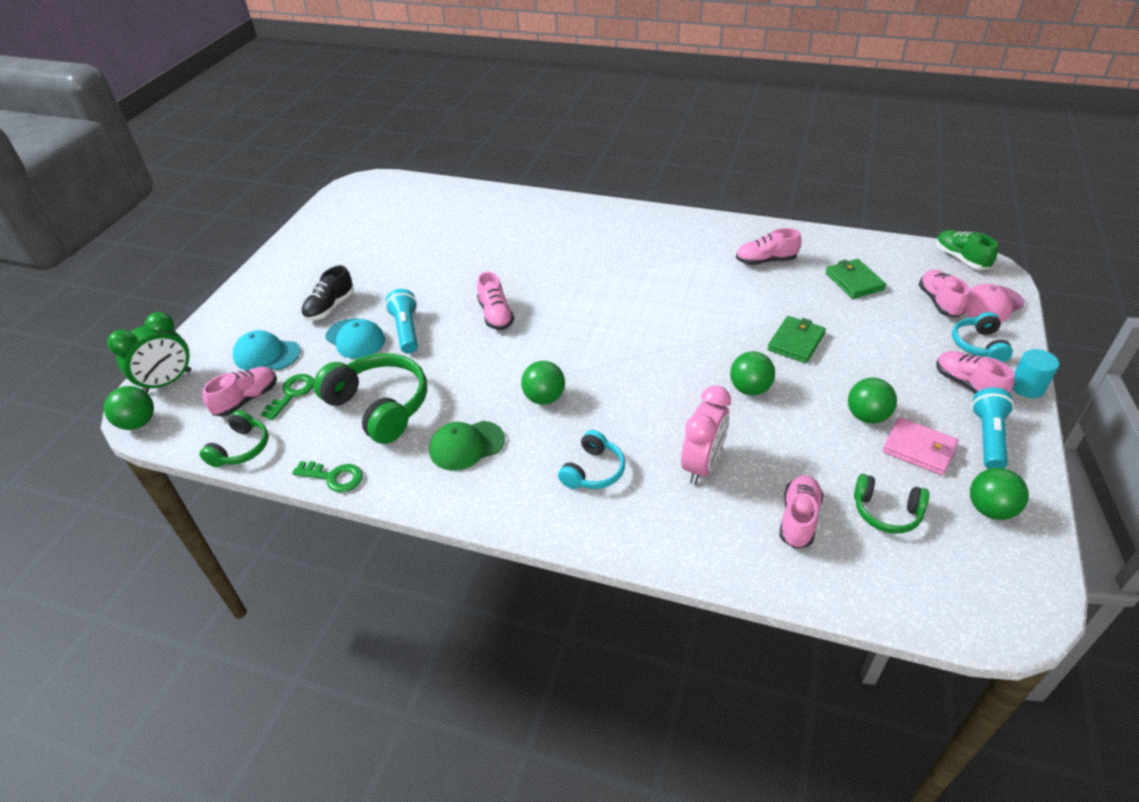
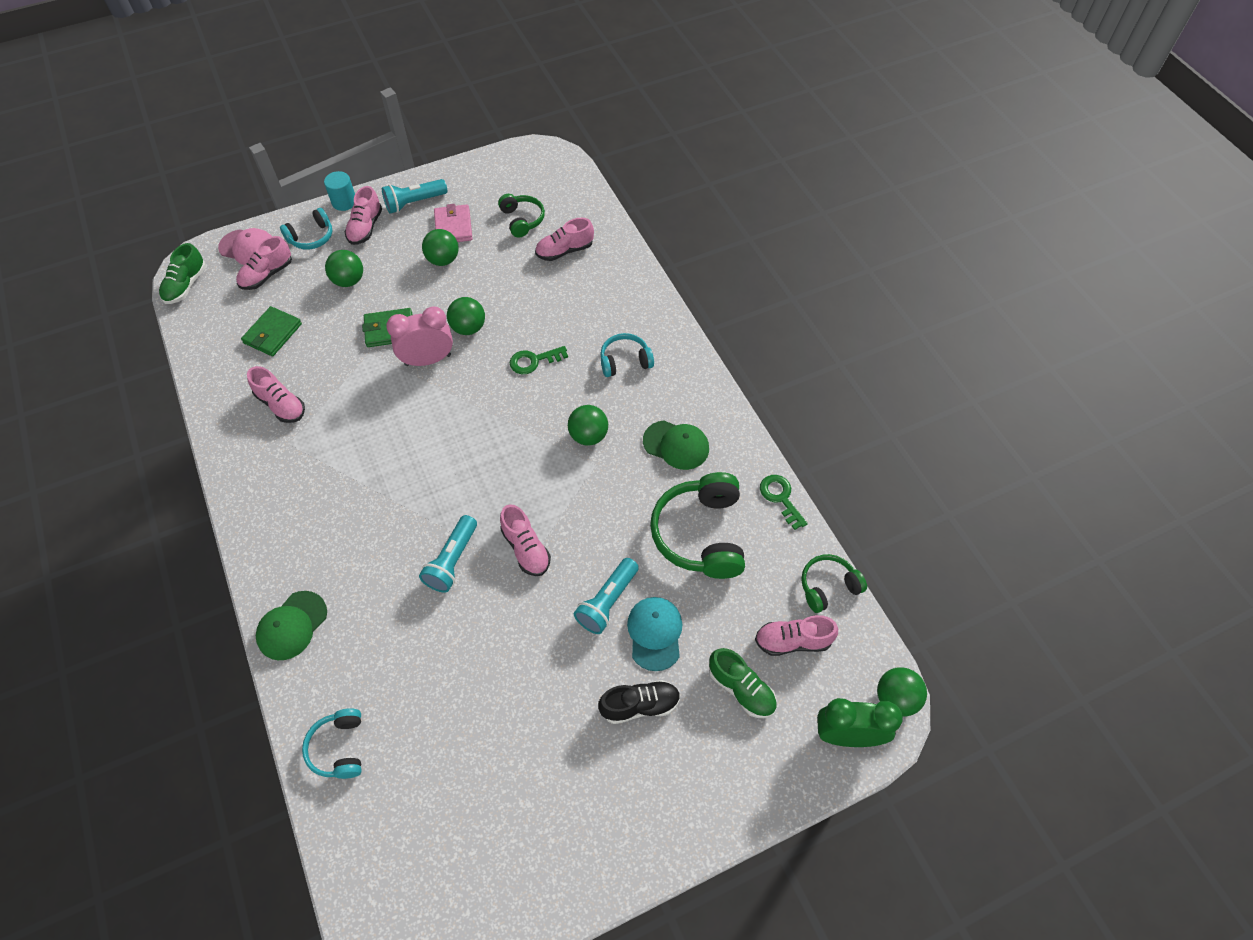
camera: 135 degrees left, 15 degrees up
(266, 354) = (741, 689): turquoise cap -> green shoe
(292, 394) = (753, 613): green key -> green key (534, 361)
(479, 200) = (339, 748): none -> turquoise headphones
(495, 315) = (526, 548): pink shoe -> pink shoe turned 120 degrees clockwise
(532, 281) = (452, 561): none -> turquoise flashlight
(574, 209) = (292, 625): none -> green cap
(702, 465) = (565, 312): pink clock -> pink clock (428, 360)
(990, 509) = (479, 184): green ball -> green ball (349, 281)

